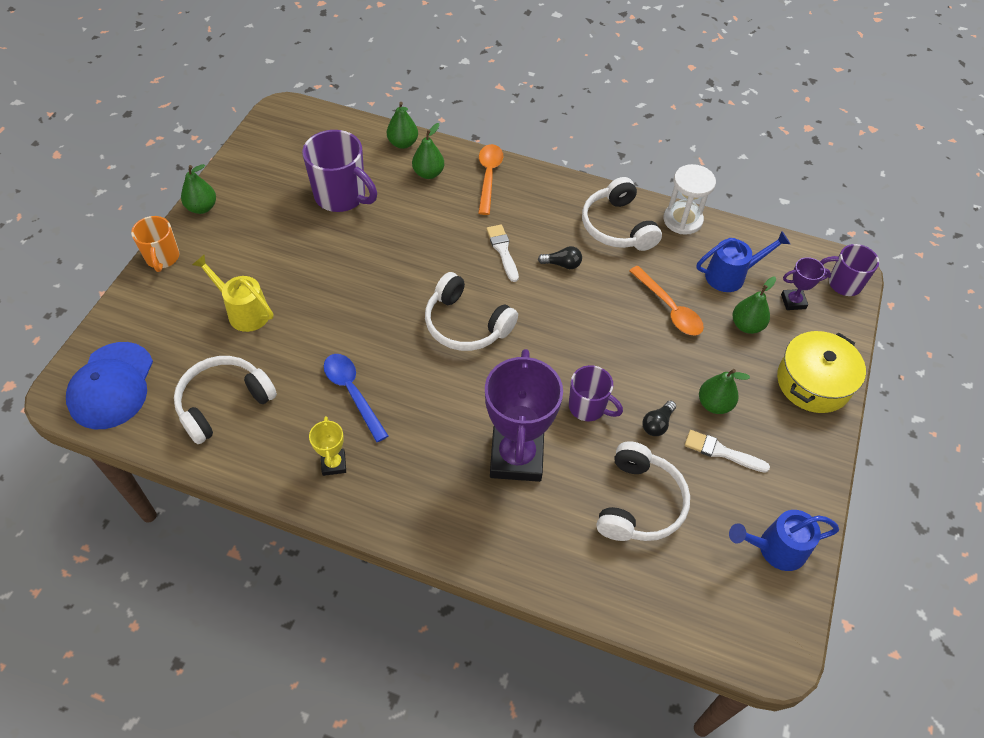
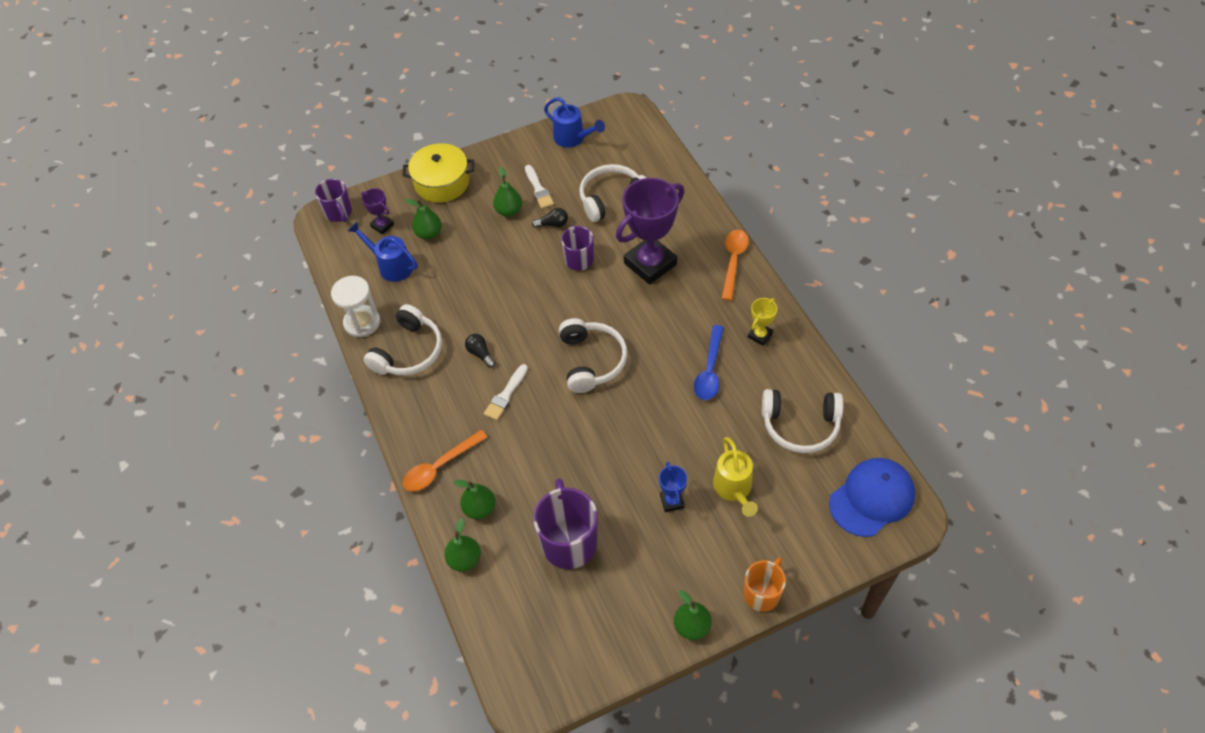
camera: 130 degrees left, 0 degrees up
(288, 269) = (672, 501): none -> blue trophy
(669, 308) = (456, 276): orange spoon -> orange spoon (733, 261)

